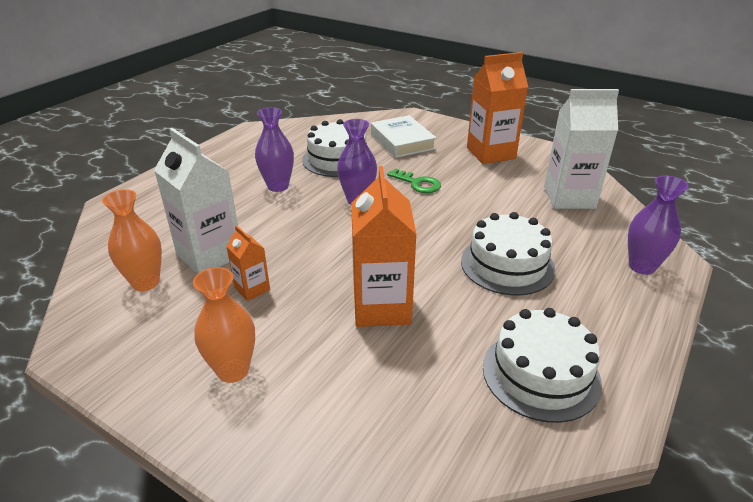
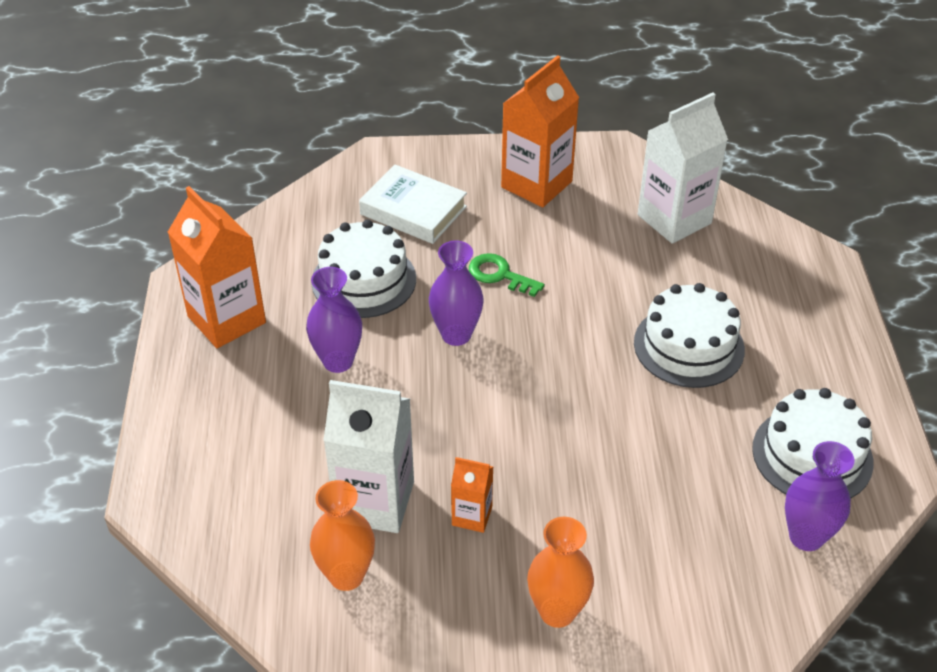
camera: 35 degrees left, 10 degrees up
(381, 307) = (621, 463): orange carton -> orange carton (226, 319)
(418, 183) = (499, 275): green key -> green key turned 150 degrees counterclockwise
(642, 266) = (805, 284): purple vase -> purple vase (806, 537)

